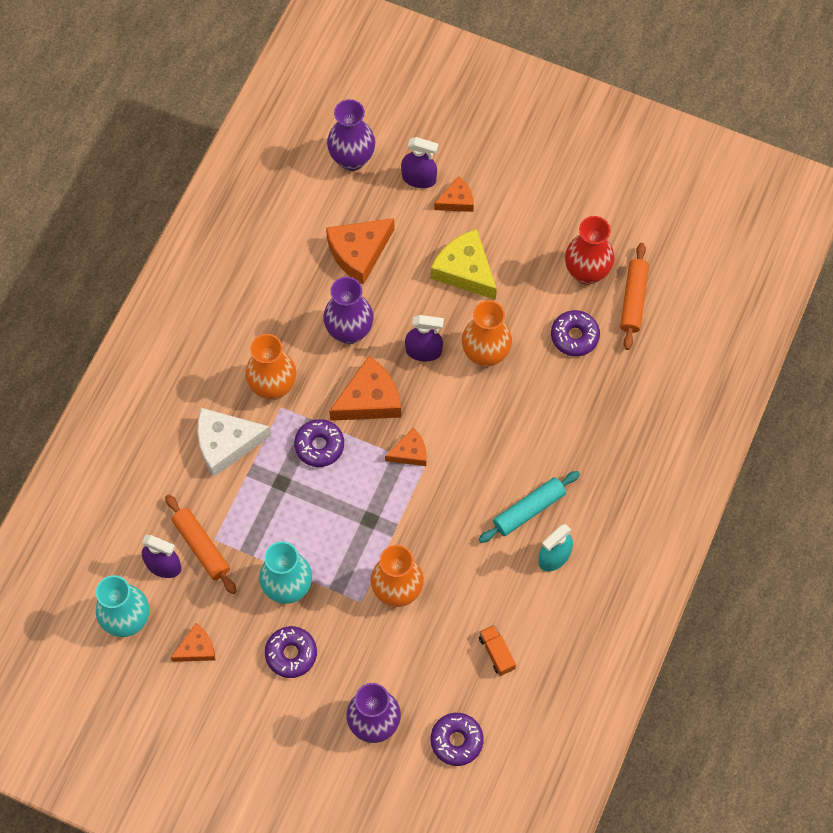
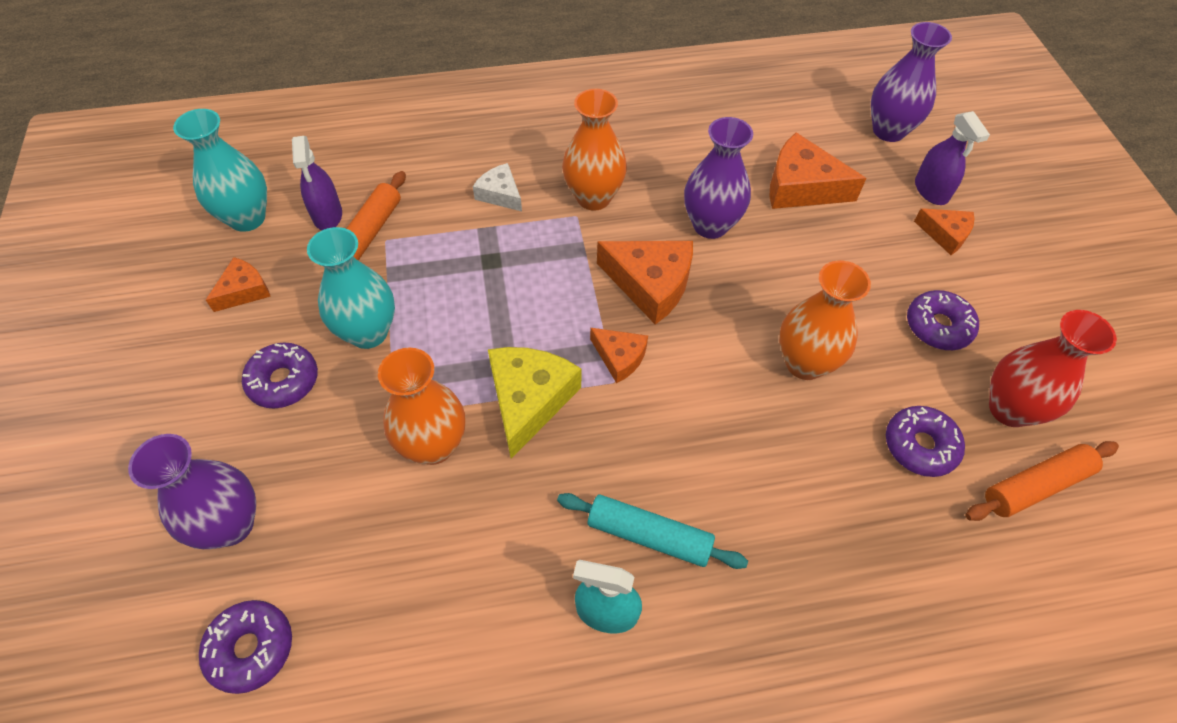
camera: 55 degrees right, 10 degrees down
(197, 648) = (244, 291): orange cheese -> orange cheese turned 75 degrees counterclockwise
(226, 443) = (500, 194): white cheese -> white cheese, size x0.58
(319, 446) = (559, 270): purple donut -> purple donut (938, 326)
(423, 351) = (751, 301): purple spray bottle -> none
(465, 270) = (879, 286): yellow cheese -> yellow cheese (529, 400)
(496, 653) = (415, 622): orange truck -> none

